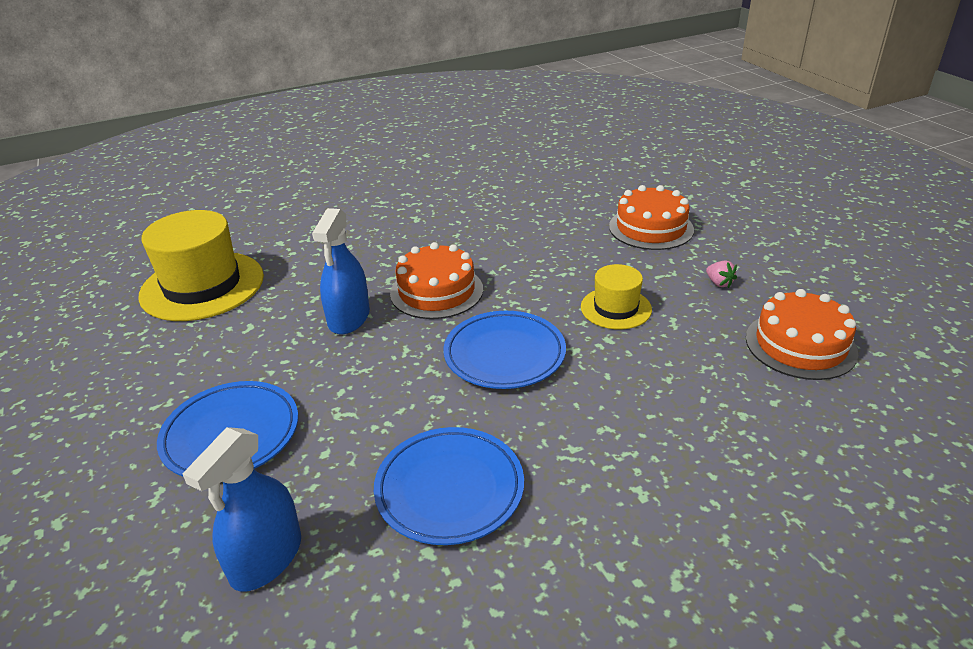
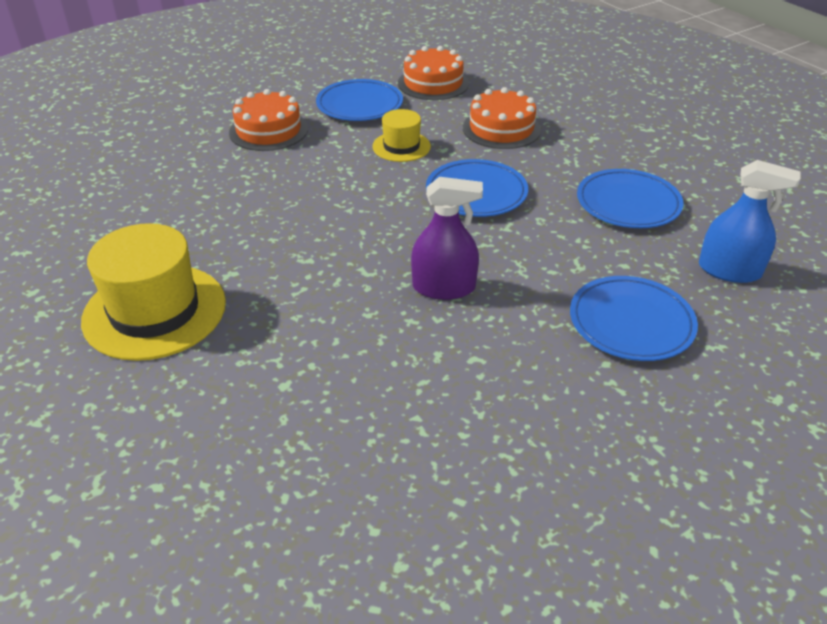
camera: 100 degrees left, 5 degrees up
(202, 286) = (399, 431): yellow hat -> yellow hat (155, 311)
(349, 318) = (444, 287): blue spray bottle -> purple spray bottle
(436, 291) = (388, 238): orange cake -> orange cake (501, 129)
(719, 283) = (359, 105): pink strawberry -> blue plate

